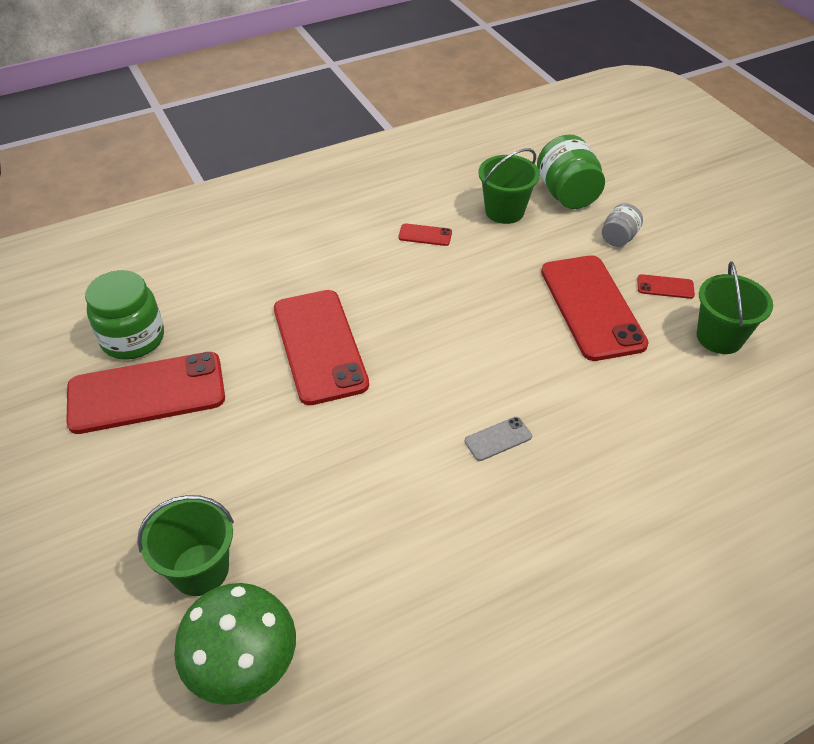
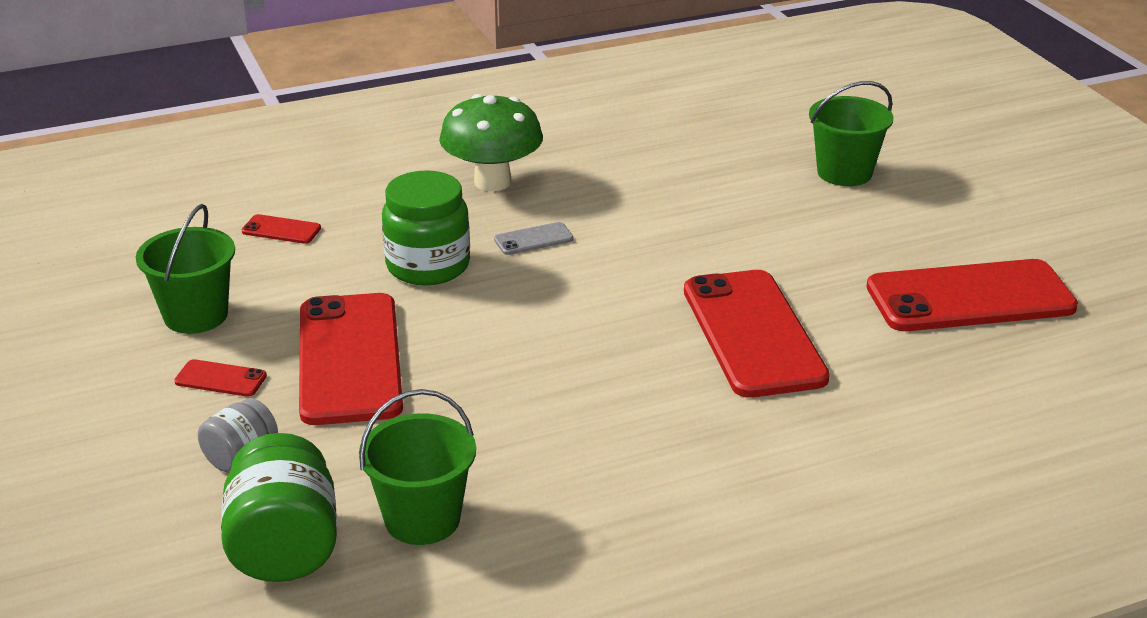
camera: 175 degrees left, 15 degrees down
(133, 339) = (1024, 355): green jar -> green jar (428, 266)
(244, 666) = (787, 128): green mushroom -> green mushroom (492, 182)
(425, 235) = (582, 481): red phone -> red phone (281, 230)

